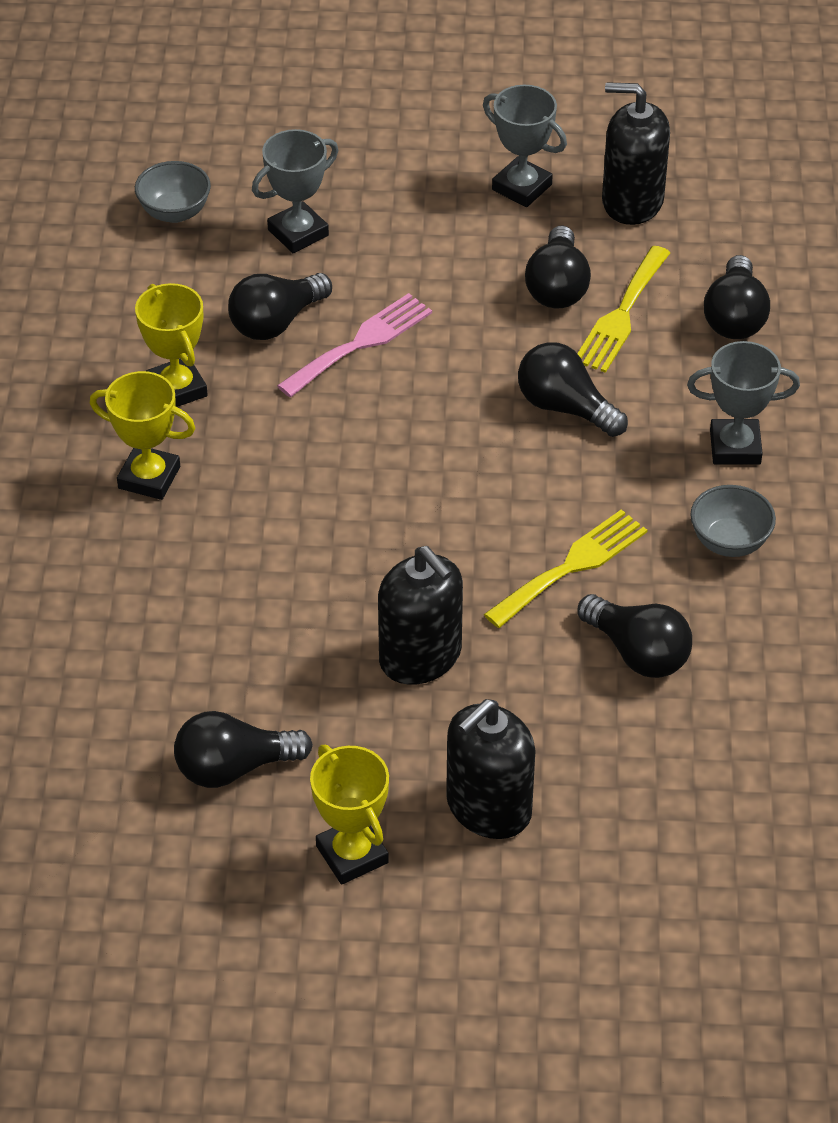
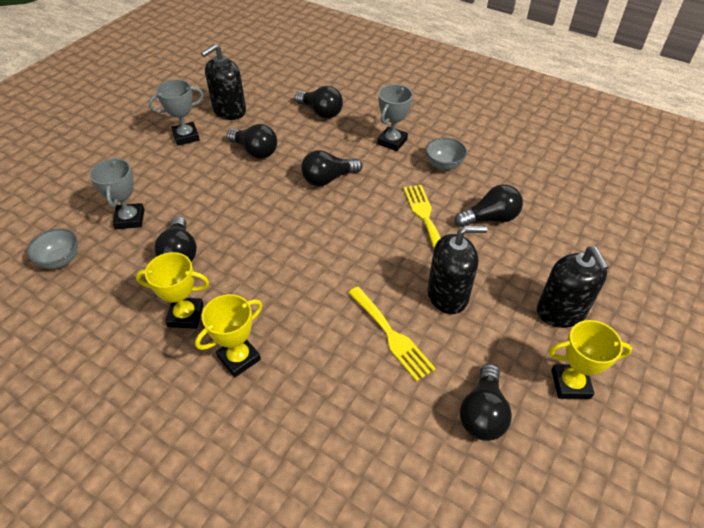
camera: 60 degrees left, 0 degrees up
(360, 343) = (225, 228): pink fork -> none
(621, 315) = (290, 140): yellow fork -> yellow fork (391, 335)

